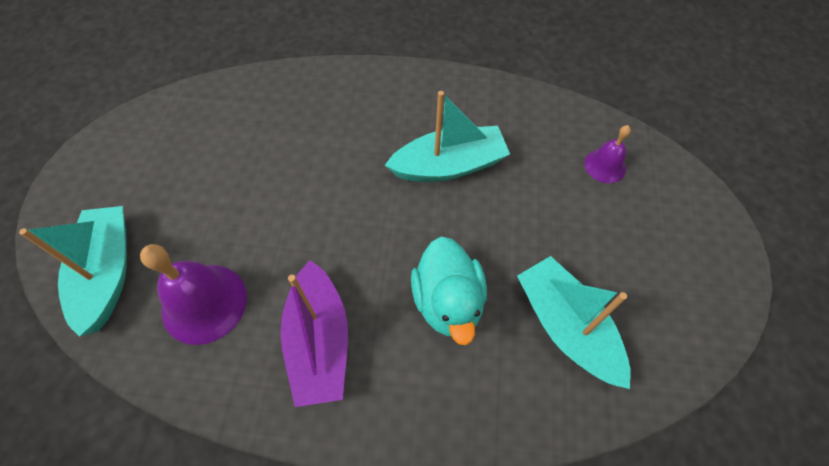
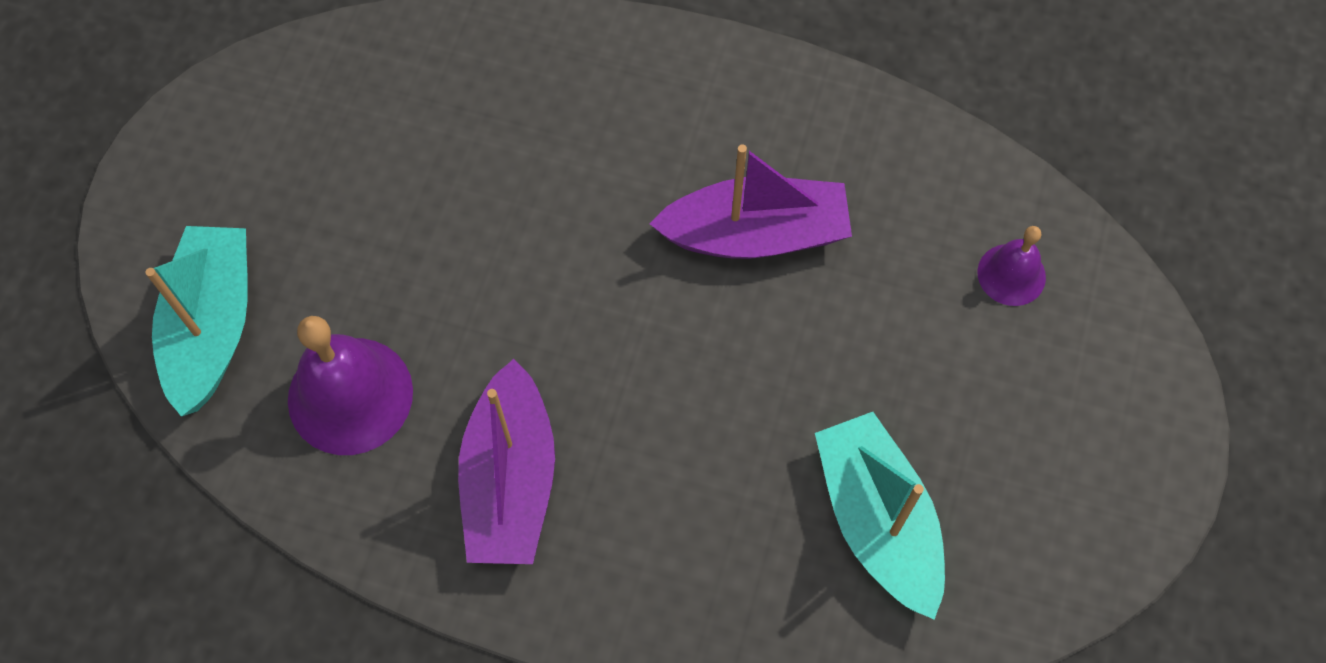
camera: 10 degrees right, 5 degrees up
(448, 301) = (709, 453): turquoise duck -> none
(449, 165) = (755, 234): turquoise boat -> purple boat

